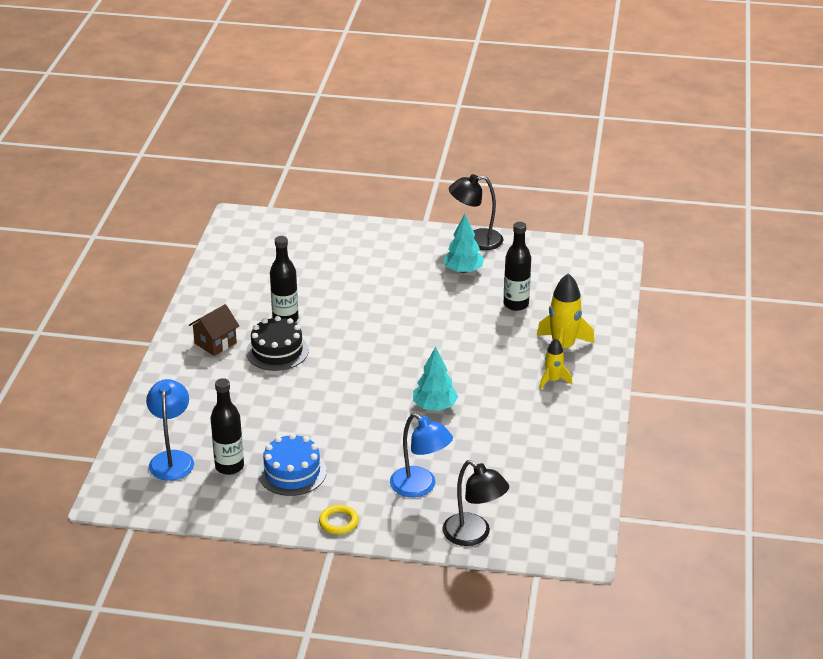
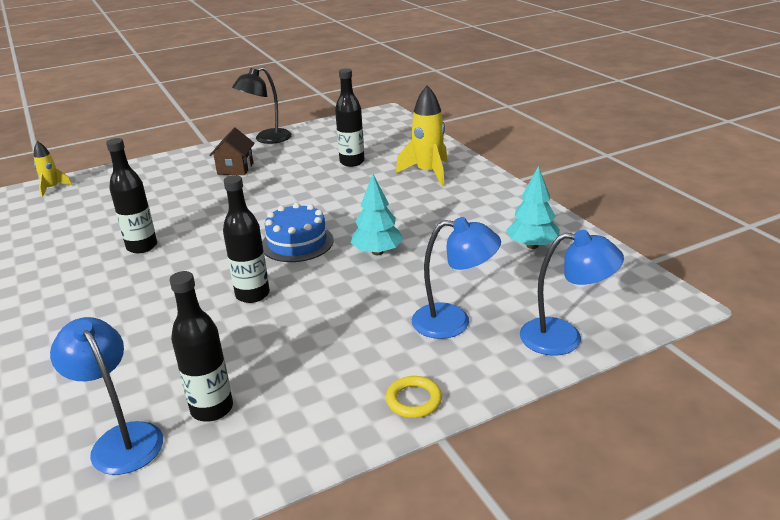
camera: 35 degrees left, 5 degrees down
(215, 343) = (76, 296): brown house -> brown house (235, 169)
(277, 351) = (159, 274): black cake -> none
(292, 472) = (298, 376): blue cake -> blue cake (297, 243)
(319, 399) = (252, 294): none -> black bottle
(463, 270) = (279, 158): turquoise tree -> turquoise tree (532, 245)
(474, 535) = (564, 337): black lamp -> blue lamp
(553, 380) = (451, 194): yellow rocket -> yellow rocket (52, 188)

